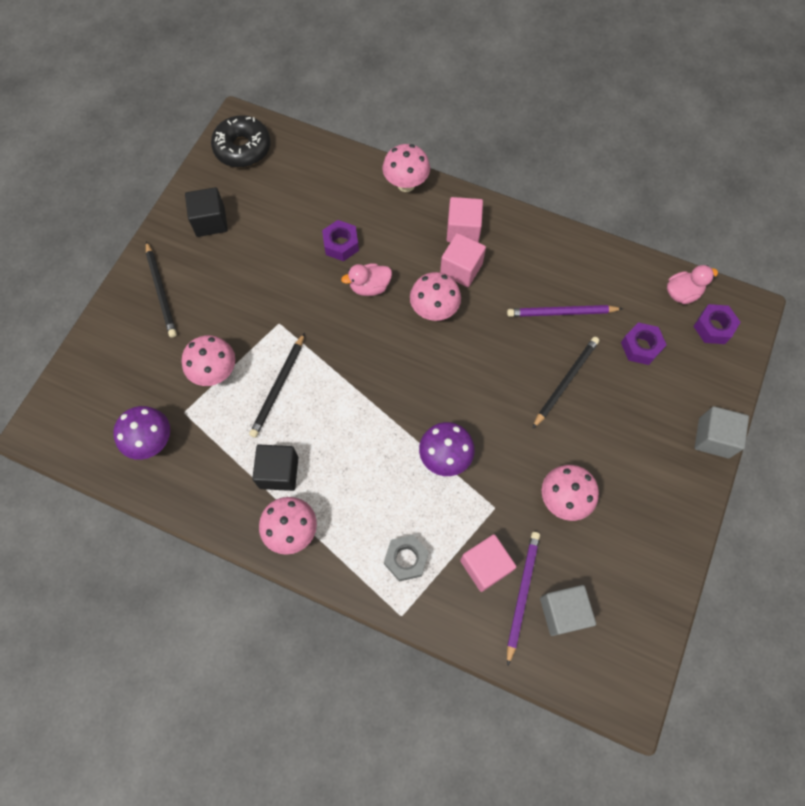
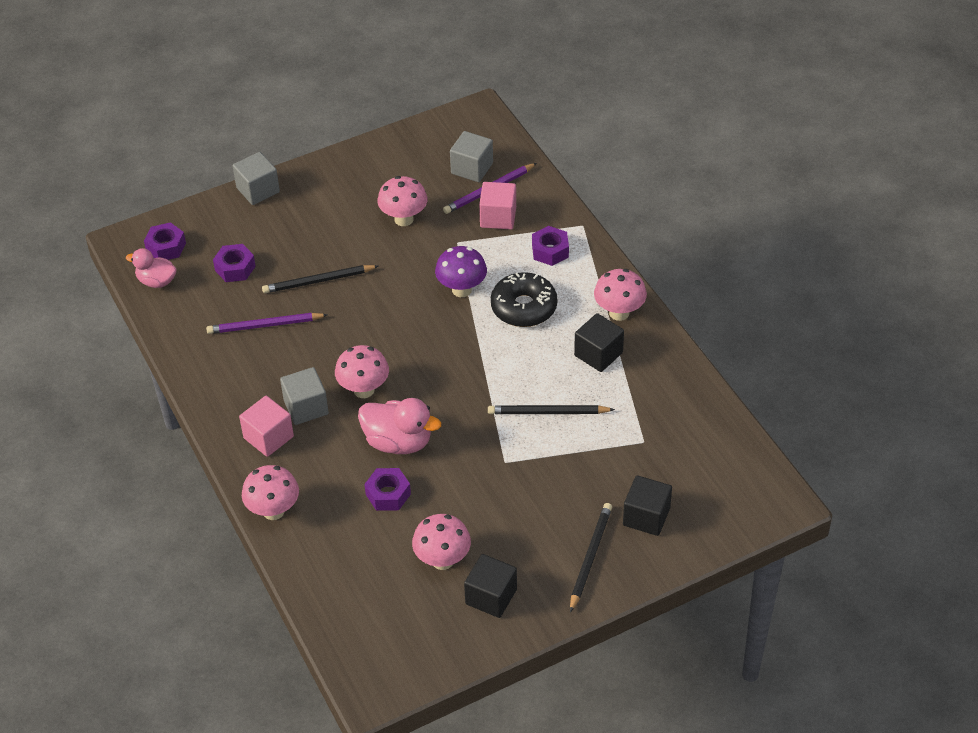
camera: 140 degrees left, 20 degrees down
(140, 349) = (646, 516): none -> black cube
(152, 442) = (686, 435): purple mushroom -> none
(215, 372) = (593, 456): pink mushroom -> pink mushroom (442, 560)
(242, 148) = (394, 657): black donut -> black donut (524, 307)
(278, 387) = (548, 412): black pencil -> black pencil turned 150 degrees counterclockwise
(370, 287) = (398, 442): pink duck -> pink duck, size x1.55
(406, 559) = (550, 251): grey nut -> purple nut
(461, 269) = (306, 407): pink cube -> grey cube
(561, 313) = (265, 325): purple pencil -> purple pencil turned 135 degrees clockwise

